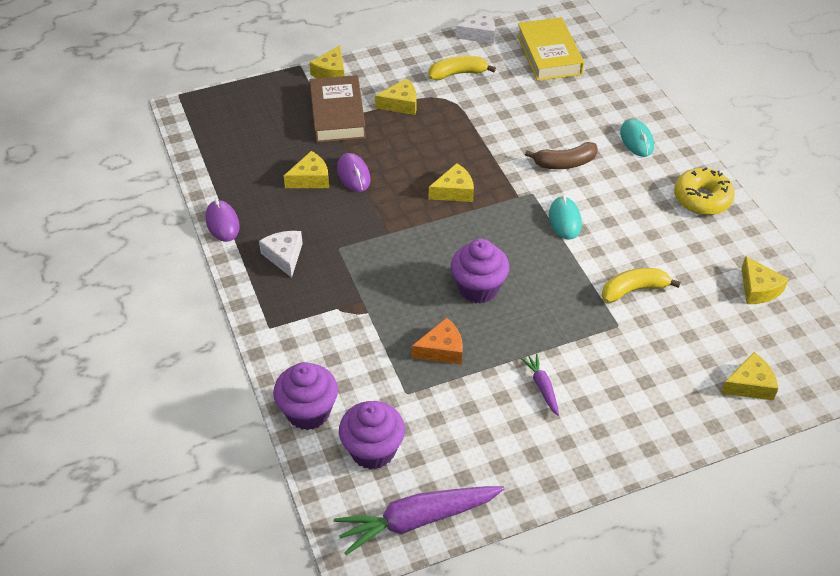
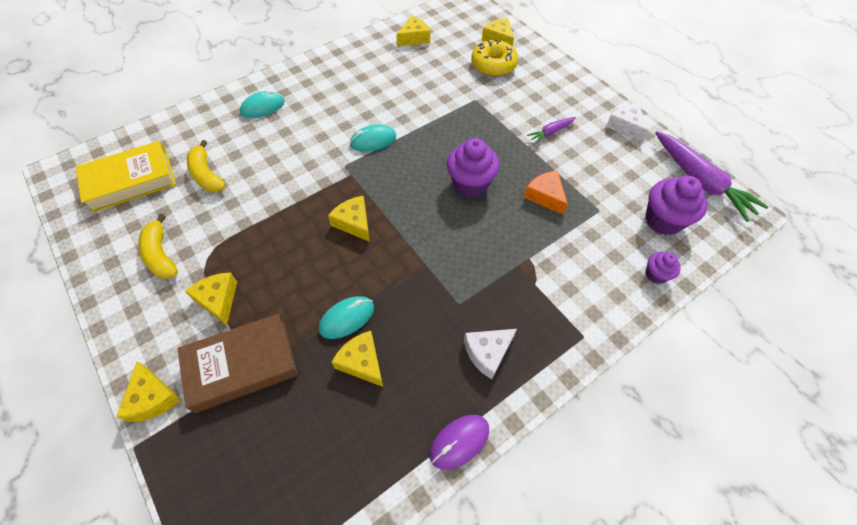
camera: 105 degrees left, 10 degrees up
(308, 412) = (656, 275): purple cupcake -> purple cupcake, size x0.55
(331, 72) = (153, 398): yellow cheese -> yellow cheese turned 60 degrees clockwise
(353, 175) = (347, 318): purple mouse -> turquoise mouse
(479, 34) = (85, 248): white cheese -> white cheese (625, 126)
(564, 163) = (300, 149): brown banana -> none
(634, 290) = (437, 95): yellow banana -> yellow banana (207, 175)
(702, 199) = (329, 67): yellow donut -> yellow donut (493, 65)

